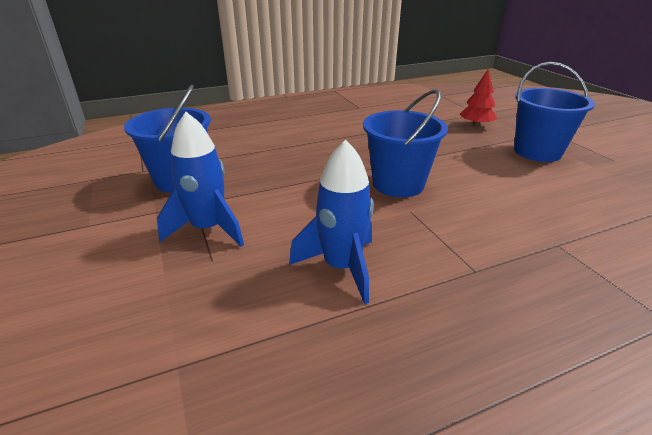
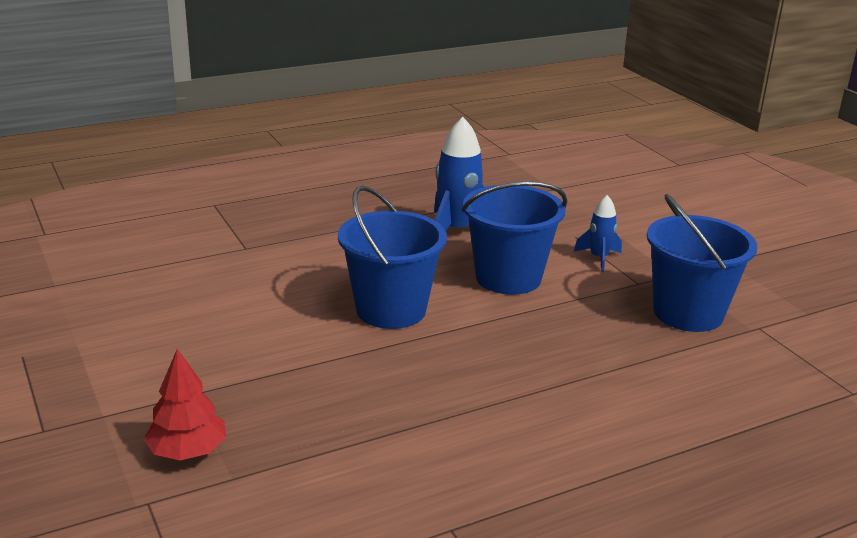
camera: 175 degrees right, 5 degrees down
(208, 229) = (599, 258): blue rocket -> blue rocket, size x0.55
(537, 152) = (133, 372): blue bucket -> blue bucket (508, 278)

